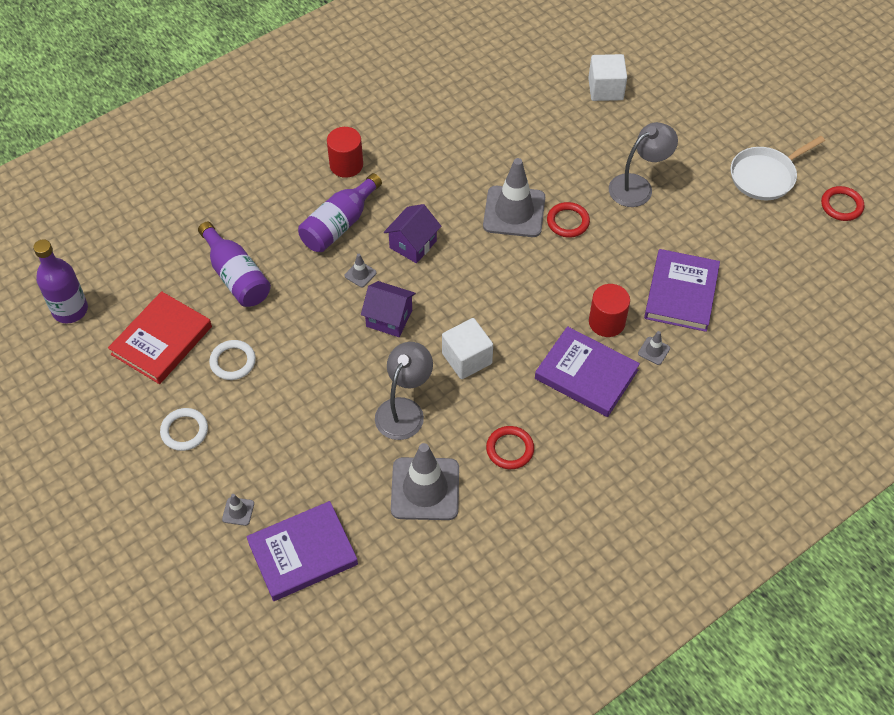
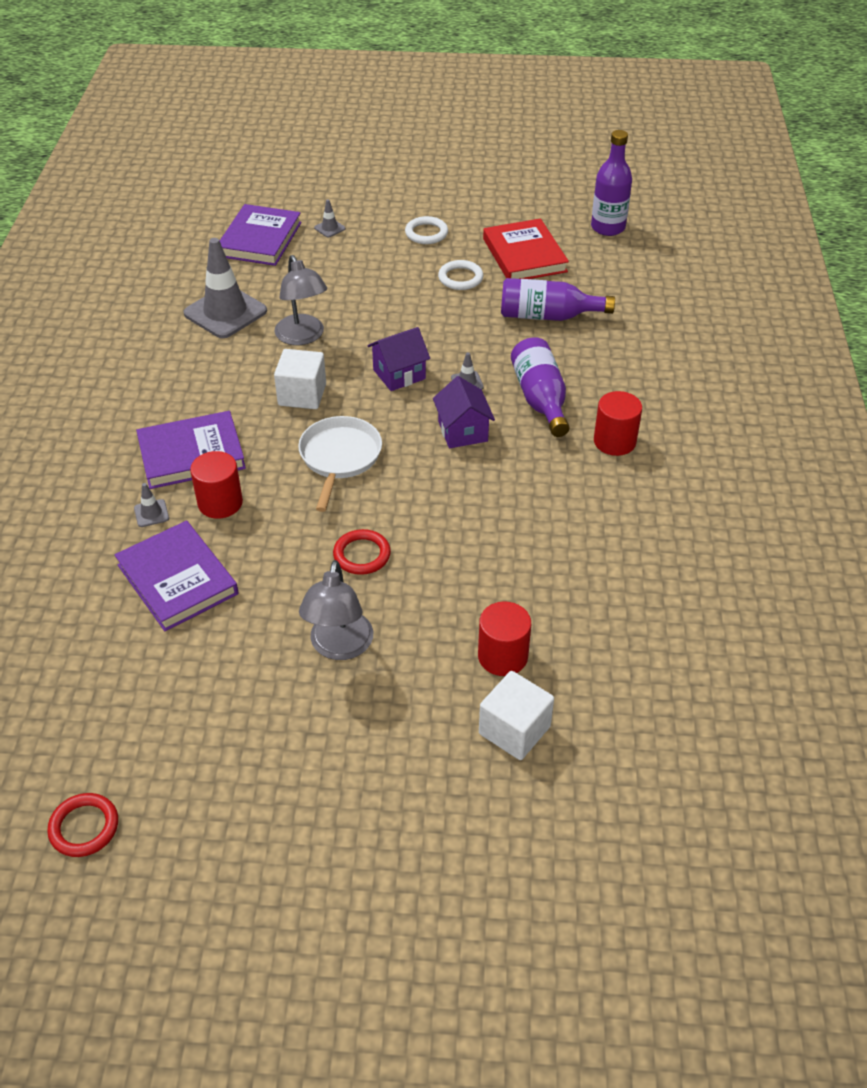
camera: 130 degrees right, 10 degrees down
(510, 449) = (193, 370): red ring -> none
(514, 212) = (421, 523): grey traffic cone -> none
(567, 119) = (502, 656): none -> red cylinder
(765, 176) = (213, 785): white pan -> white pan (339, 458)

